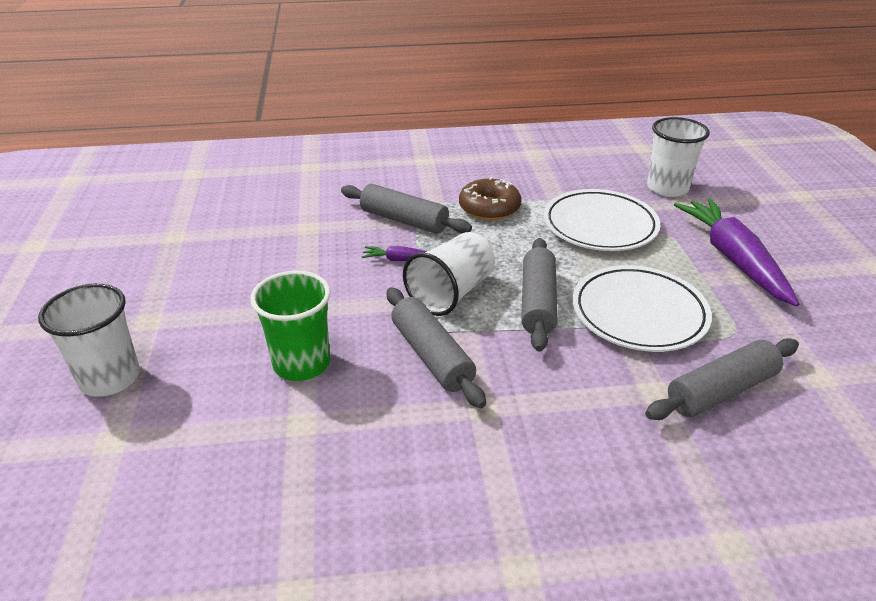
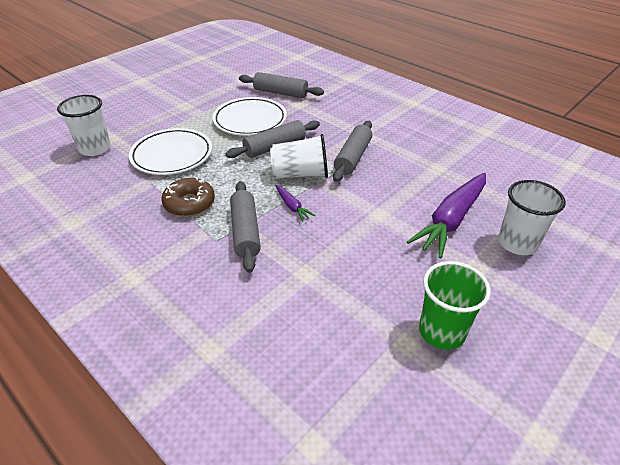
camera: 130 degrees left, 5 degrees up
(301, 363) = (412, 189): green cup -> green cup (441, 331)
(733, 259) = (170, 111): purple carrot -> purple carrot (451, 220)

